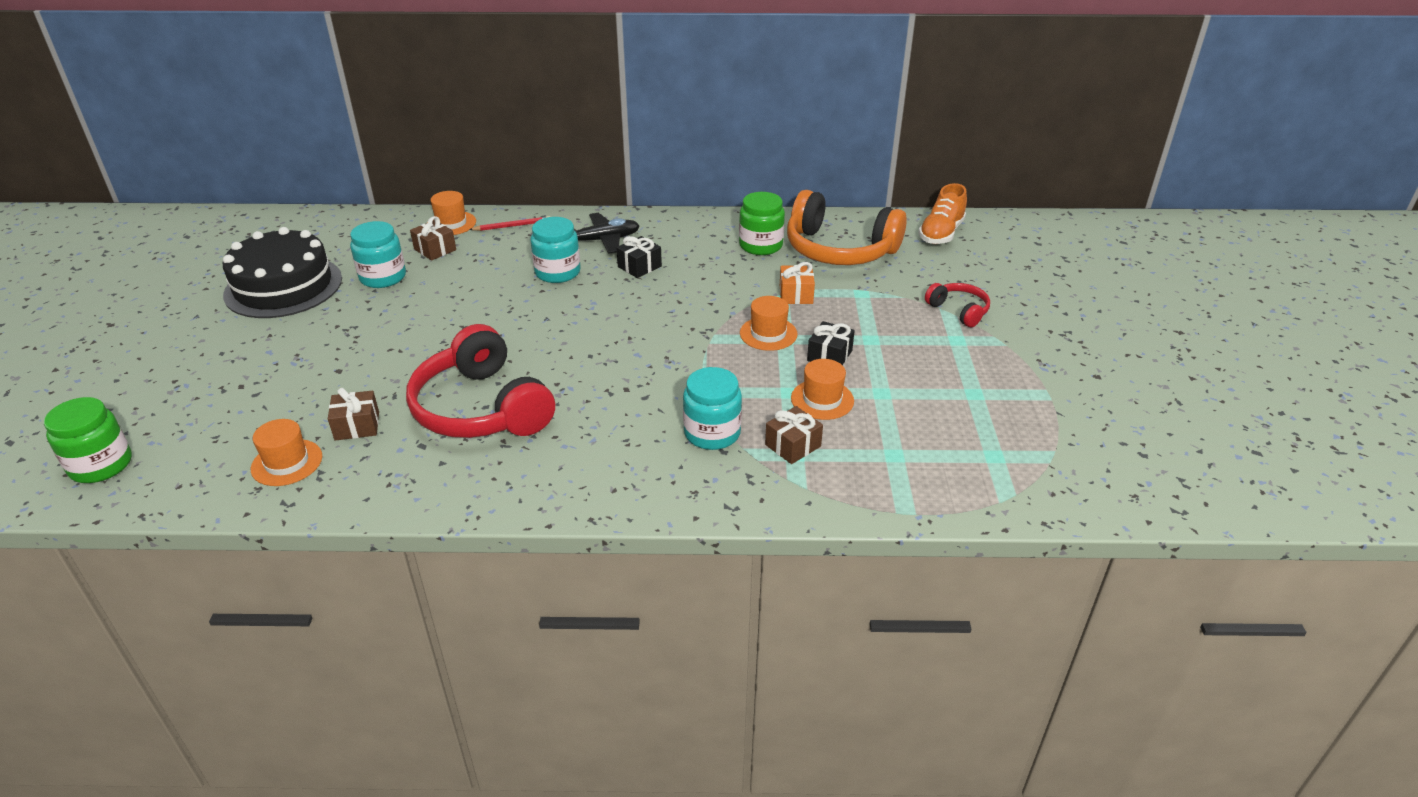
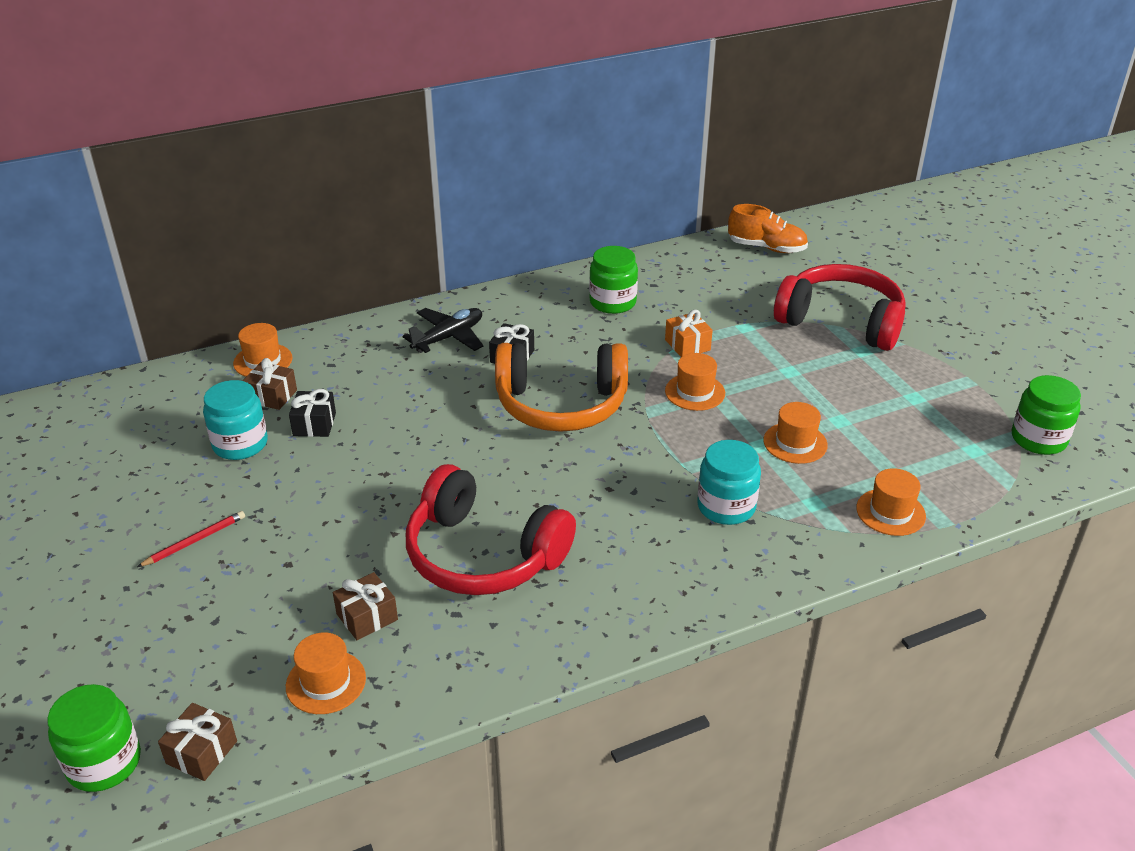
camera: 25 degrees left, 0 degrees up
(283, 286) = (128, 488): black cake -> none
(512, 226) = (336, 346): red pencil -> red pencil (194, 541)
(557, 272) = (432, 385): turquoise jar -> none
(793, 445) = (806, 495): brown gift -> brown gift (202, 752)
(829, 356) = (767, 398): black gift -> black gift (314, 424)
(839, 250) = (689, 288): orange headphones -> orange headphones (561, 404)
(861, 484) = (890, 512): none -> orange hat
(941, 233) = (766, 248): orange shoe -> orange shoe turned 75 degrees counterclockwise
(958, 311) = (841, 321): red headphones -> red headphones, size x2.08
(1073, 466) = (1038, 439): none -> green jar

